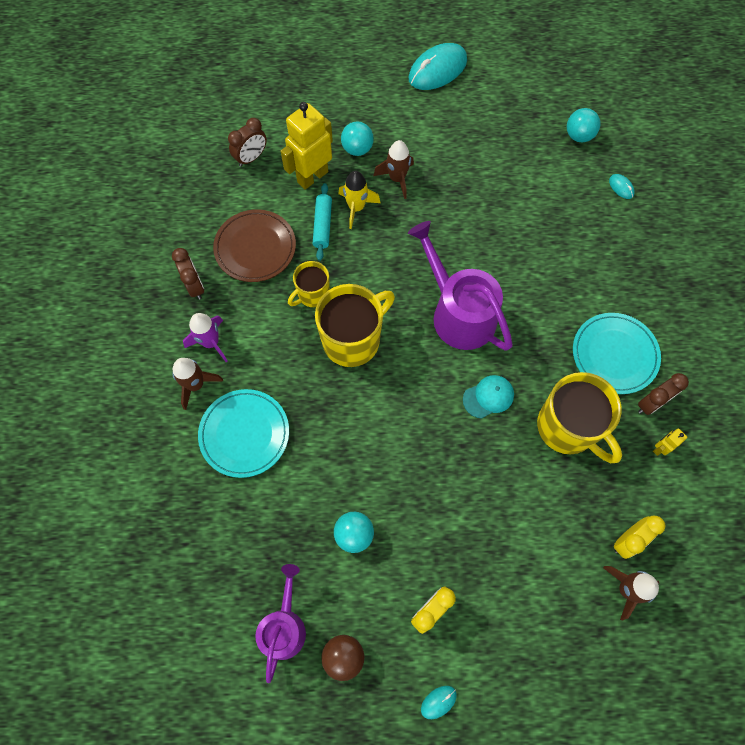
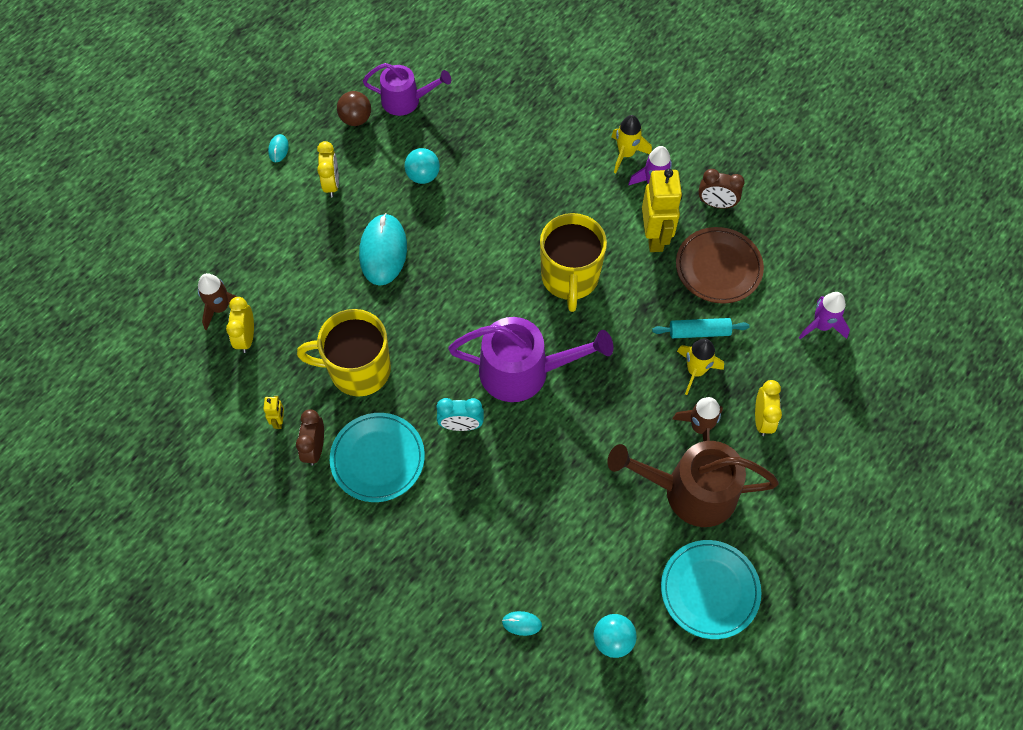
camera: 130 degrees right, 5 degrees down
(196, 385) = (626, 154): brown rocket -> yellow rocket
(244, 434) = (558, 160): turquoise plate -> turquoise plate (709, 590)
(251, 158) = (821, 326): brown clock -> purple rocket
(284, 627) = (406, 100): purple watering can -> purple watering can turned 45 degrees counterclockwise
(312, 177) = (759, 360): yellow robot -> yellow robot (655, 237)
(312, 294) = (636, 278): yellow mug -> none
(322, 225) = (699, 332): turquoise rolling pin -> turquoise rolling pin turned 45 degrees counterclockwise
(357, 149) = (762, 419): turquoise ball -> yellow clock
(437, 70) = (808, 571): turquoise mouse -> turquoise mouse (383, 251)
(446, 156) = (690, 491): none -> brown watering can
(488, 397) = (434, 335): turquoise cap -> none
(537, 321) = (461, 425): none -> turquoise clock

